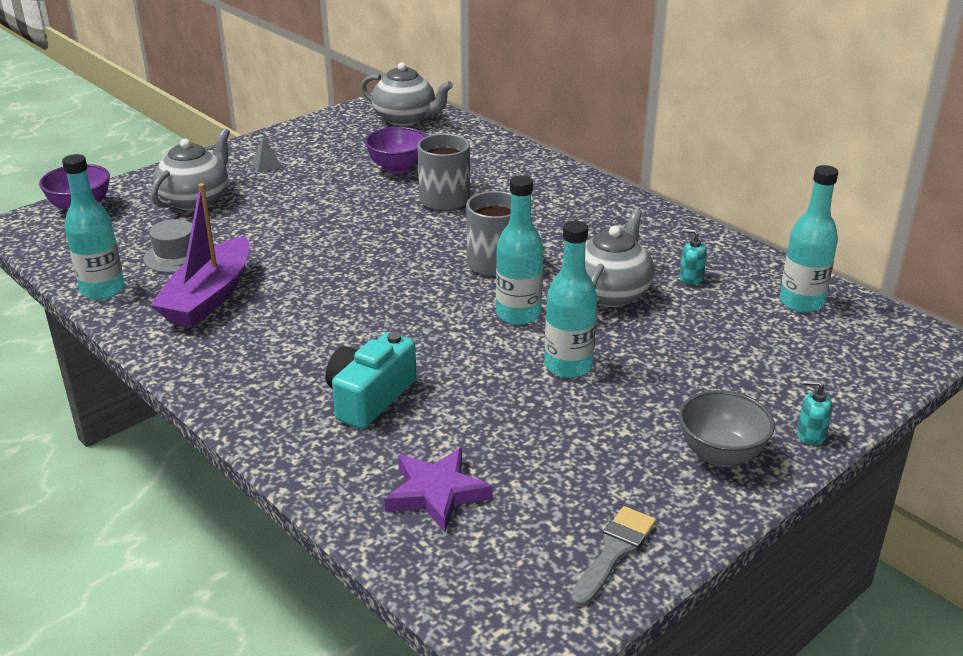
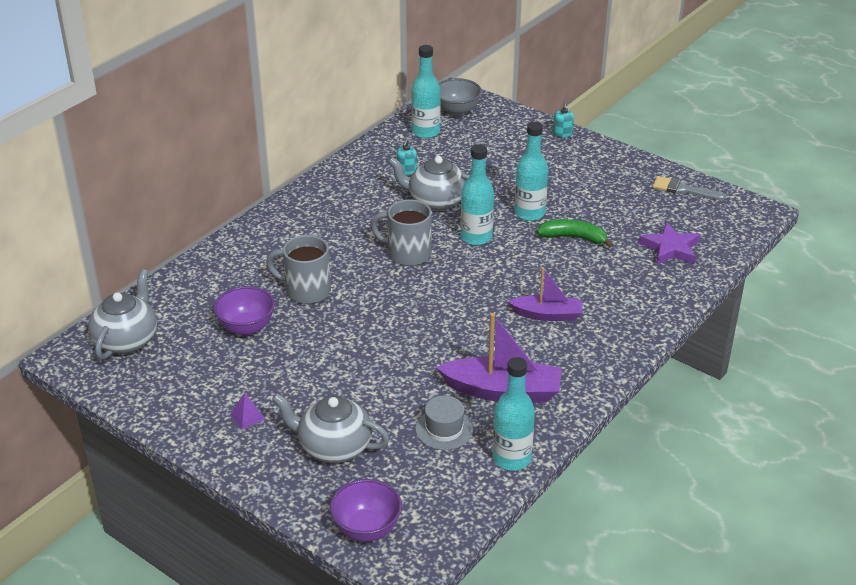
camera: 100 degrees left, 5 degrees up
(267, 165) = (247, 416): grey pyramid -> purple pyramid
(328, 347) = (547, 315): none -> purple boat
(370, 397) = (596, 286): turquoise camera -> none
(494, 397) = (574, 238): none -> green banana
(720, 454) = (591, 160): grey bowl -> grey bowl (457, 111)

